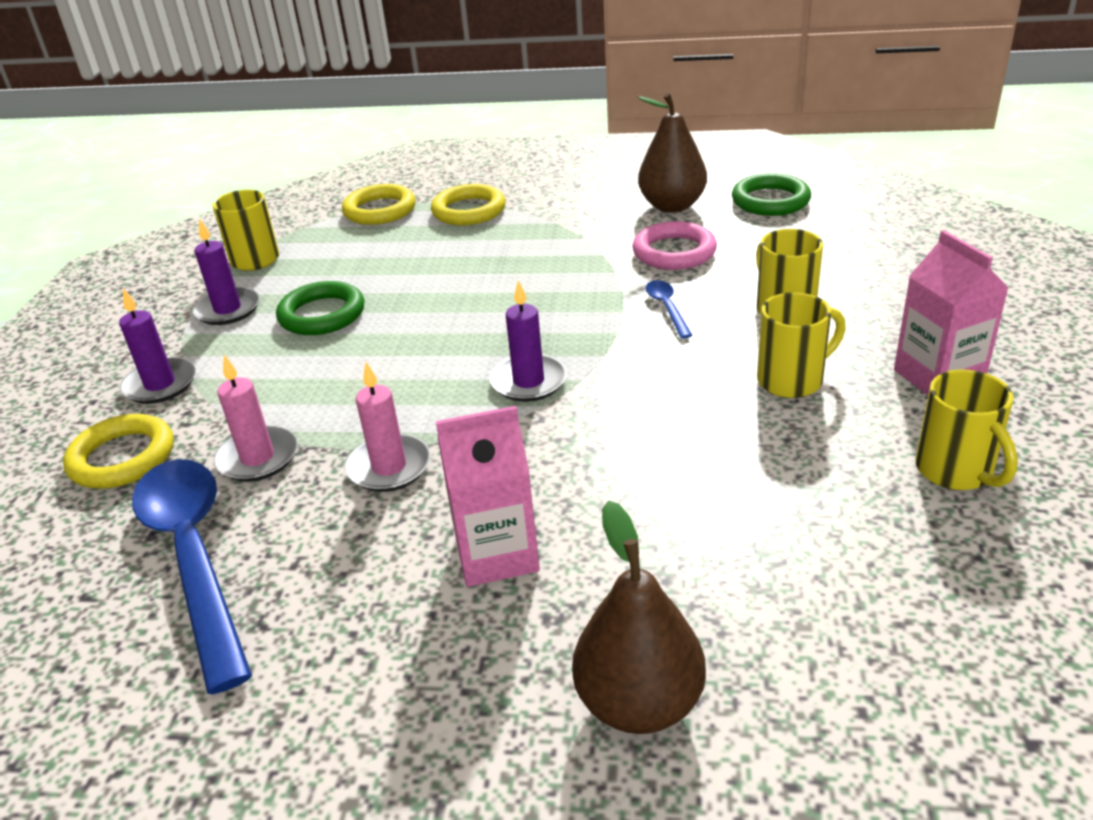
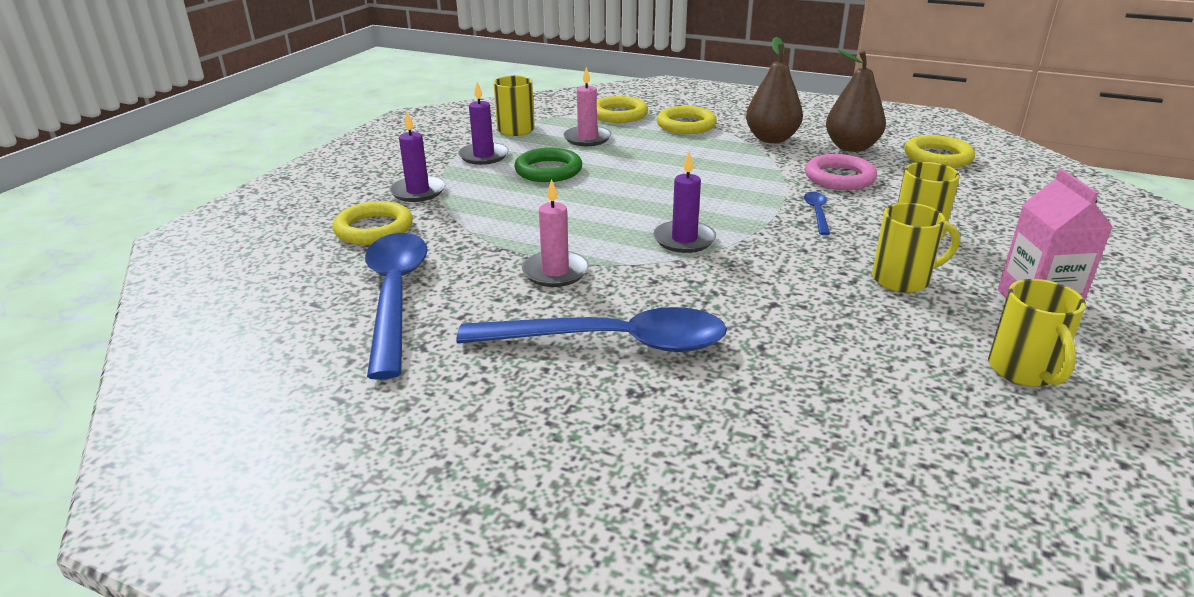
camera: 15 degrees right, 5 degrees down
(258, 458) = (464, 247): pink candle -> pink candle (587, 138)
(496, 554) = (611, 342): pink carton -> blue spoon
(639, 703) = (679, 463): brown pear -> brown pear (771, 139)
(770, 201) = (937, 157): green ring -> yellow ring

